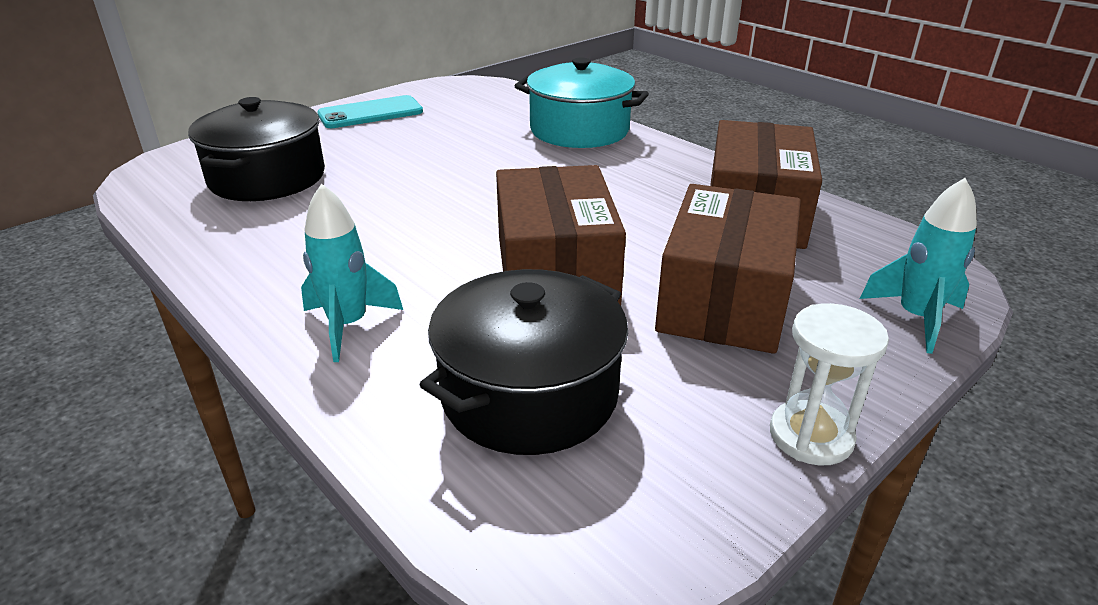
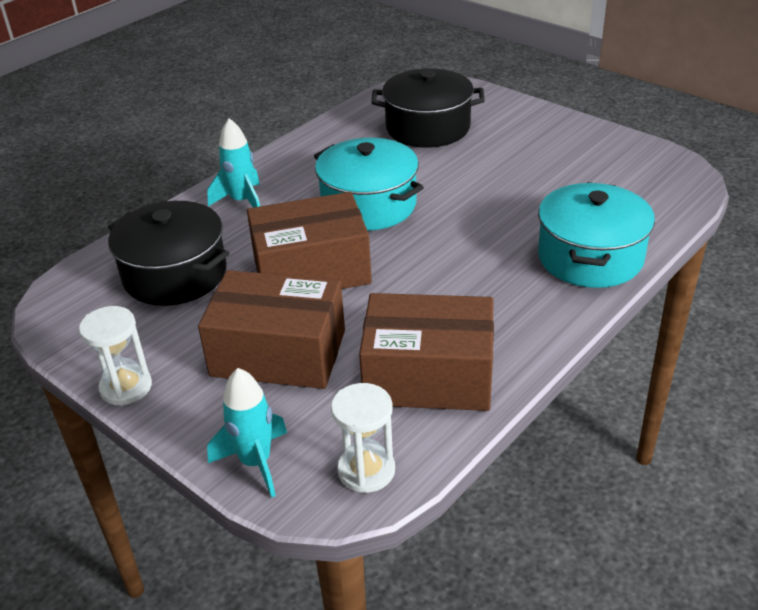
camera: 85 degrees right, 5 degrees up
(370, 113) = (573, 140): turquoise phone -> none
(425, 225) = (369, 205): none -> turquoise pot
(898, 253) = (366, 470): none -> white hourglass

